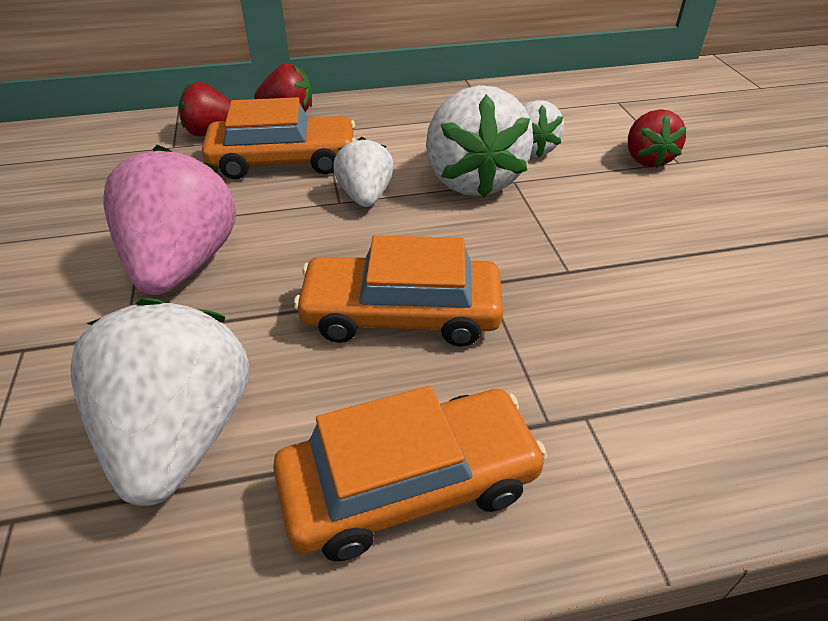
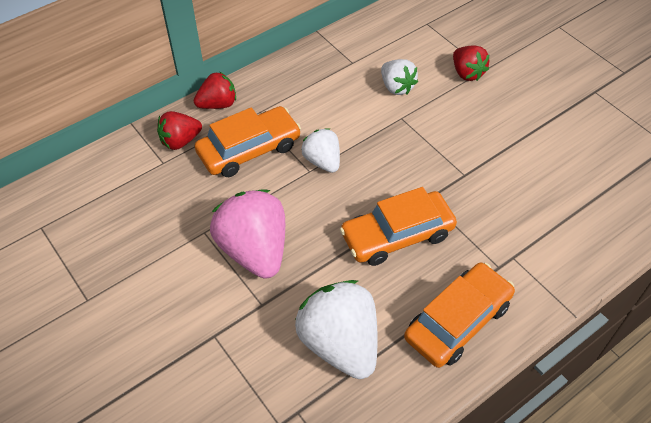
camera: 25 degrees left, 10 degrees up
(473, 180) = (377, 125): white strawberry -> none

